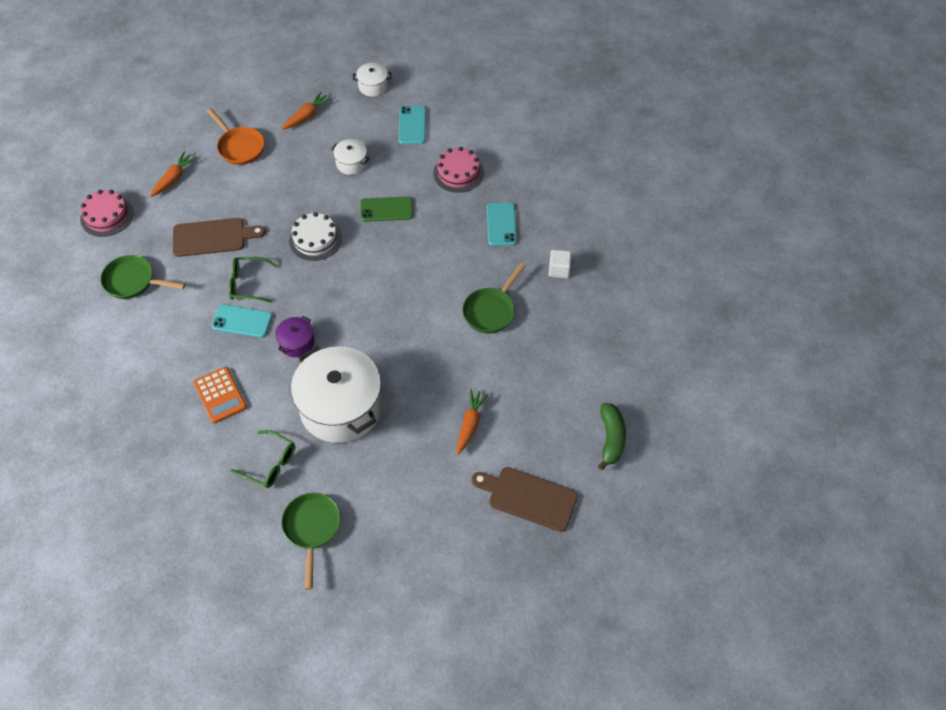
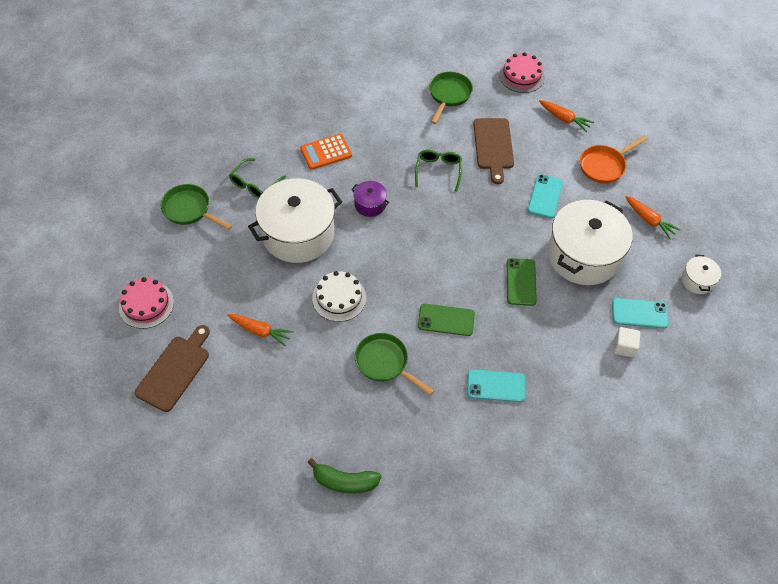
camera: 95 degrees right, 0 degrees up
(242, 321) = (398, 167): turquoise phone -> turquoise phone (545, 196)
(312, 529) = (190, 210): green pan -> green pan turned 150 degrees counterclockwise
(315, 239) = (486, 222): white cake -> white cake (339, 298)
(351, 163) = (583, 255): white pot -> white pot, size x2.26
(436, 265) = (446, 320): none -> green phone
(458, 173) = (570, 352): pink cake -> pink cake (146, 304)
(559, 270) = (430, 435): white cube -> white cube (624, 347)
(611, 439) = (217, 452): green banana -> green banana (344, 481)

